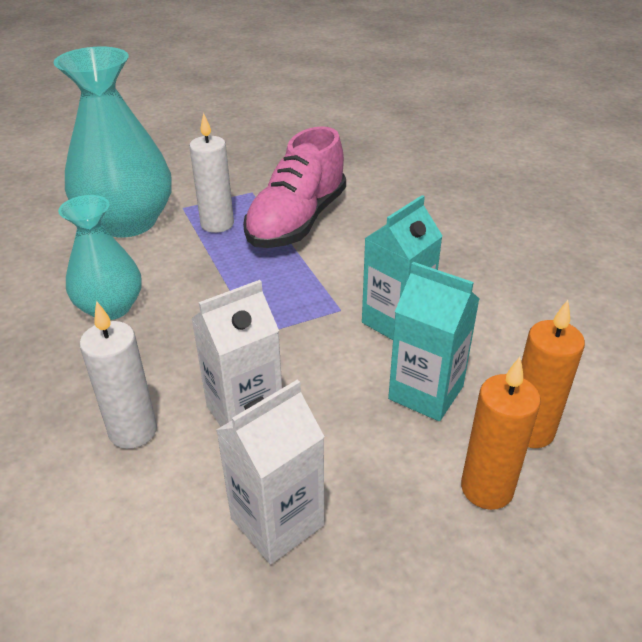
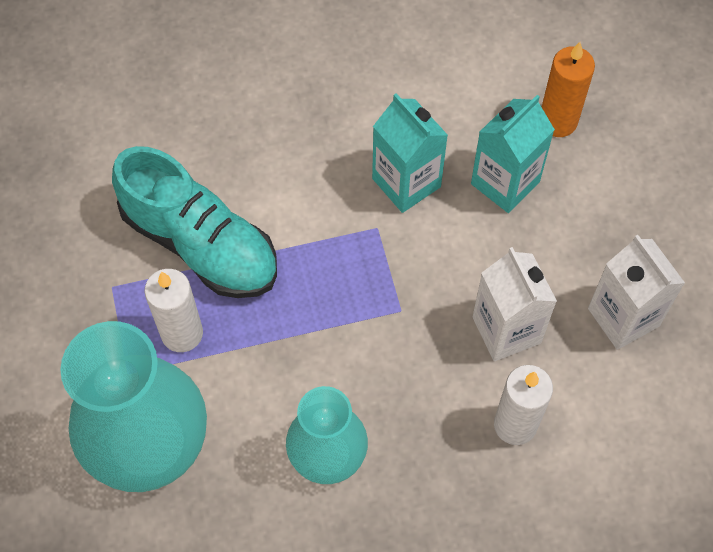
camera: 80 degrees left, 25 degrees up
(297, 221) = (200, 244): pink shoe -> turquoise shoe
(486, 488) = (609, 169): orange candle -> none

